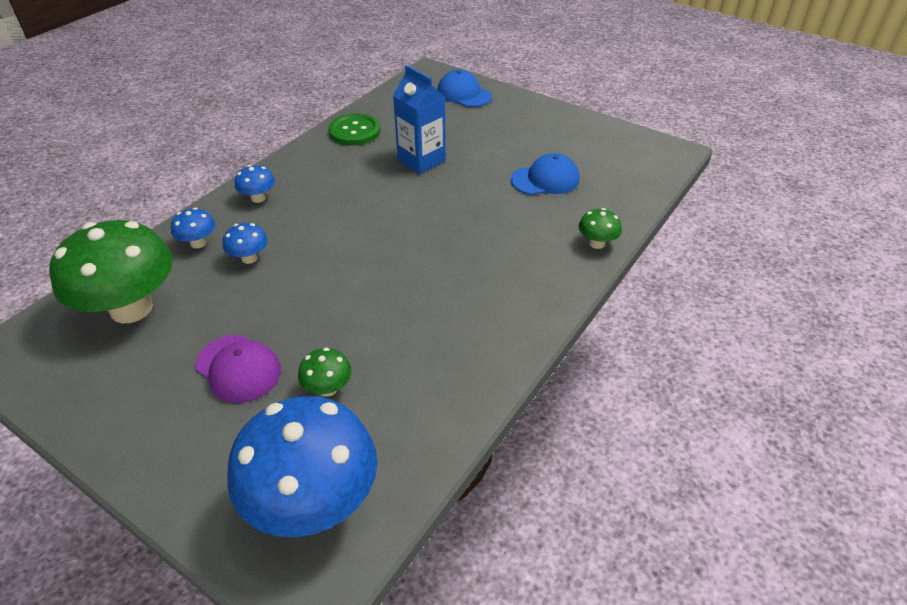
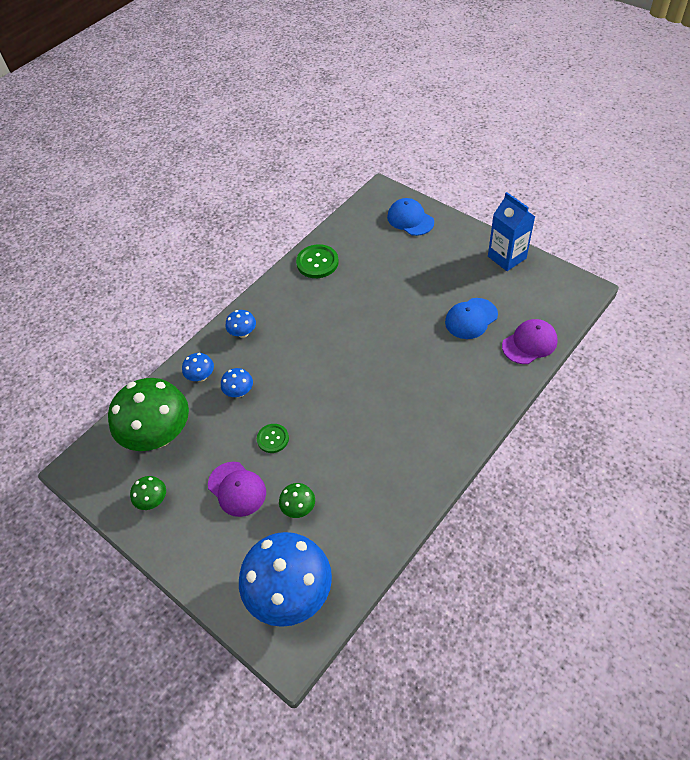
camera: 10 degrees right, 10 degrees up
(293, 308) = (273, 439): none -> green button
(421, 160) = (371, 296): blue carton -> blue carton (507, 257)
(545, 179) = (471, 318): blue cap -> blue cap turned 150 degrees clockwise
(597, 243) = (505, 386): green mushroom -> green mushroom (153, 500)
(620, 201) = (529, 343): none -> purple cap

